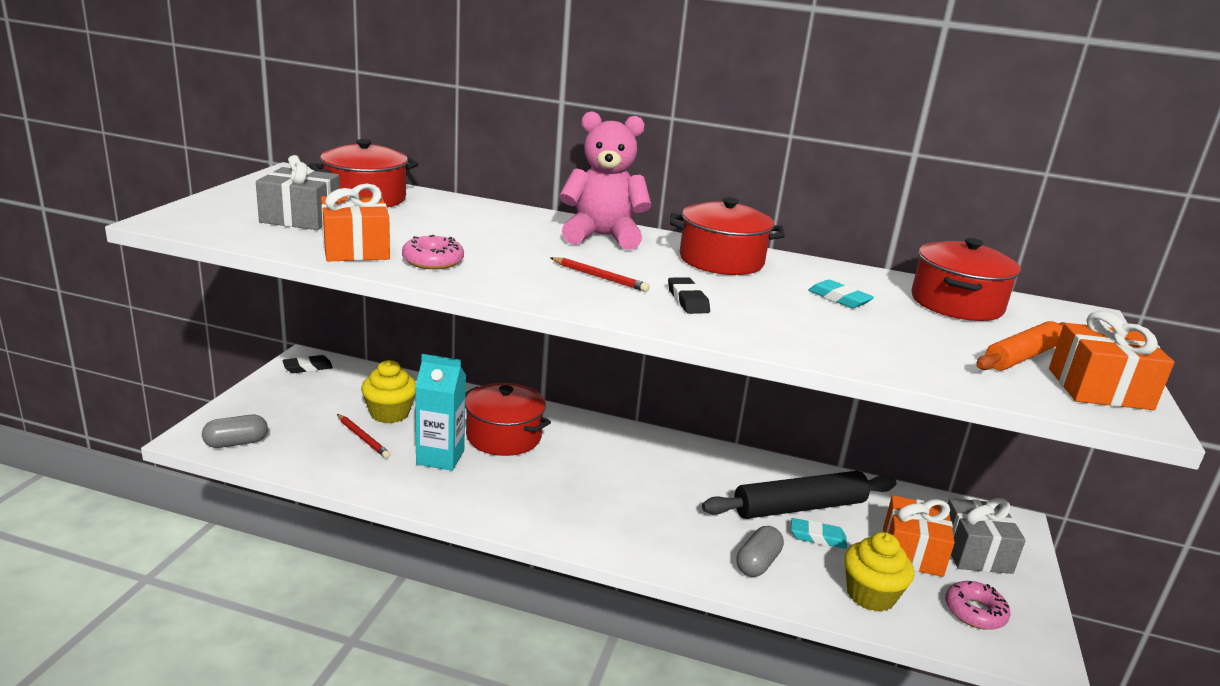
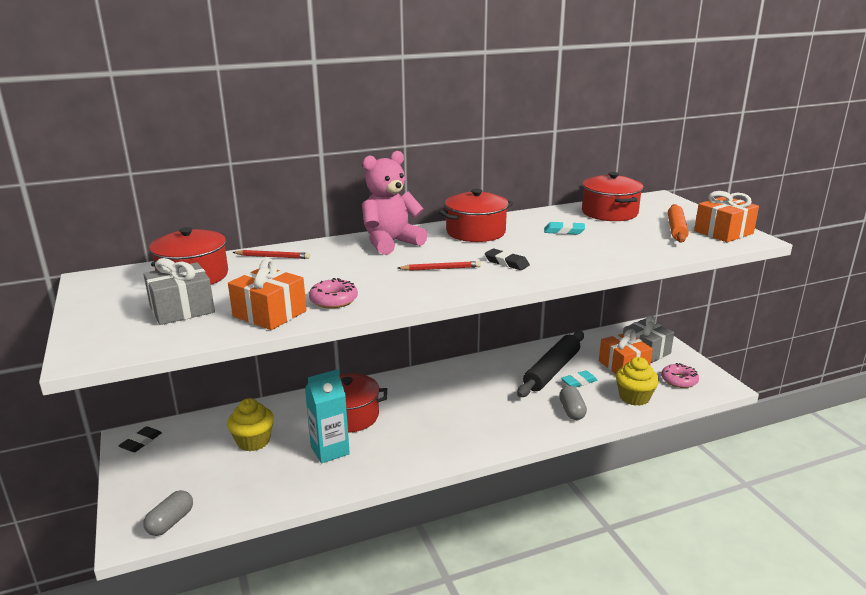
camera: 35 degrees left, 0 degrees up
(363, 438) = (260, 467): red pencil -> red pencil (273, 257)

